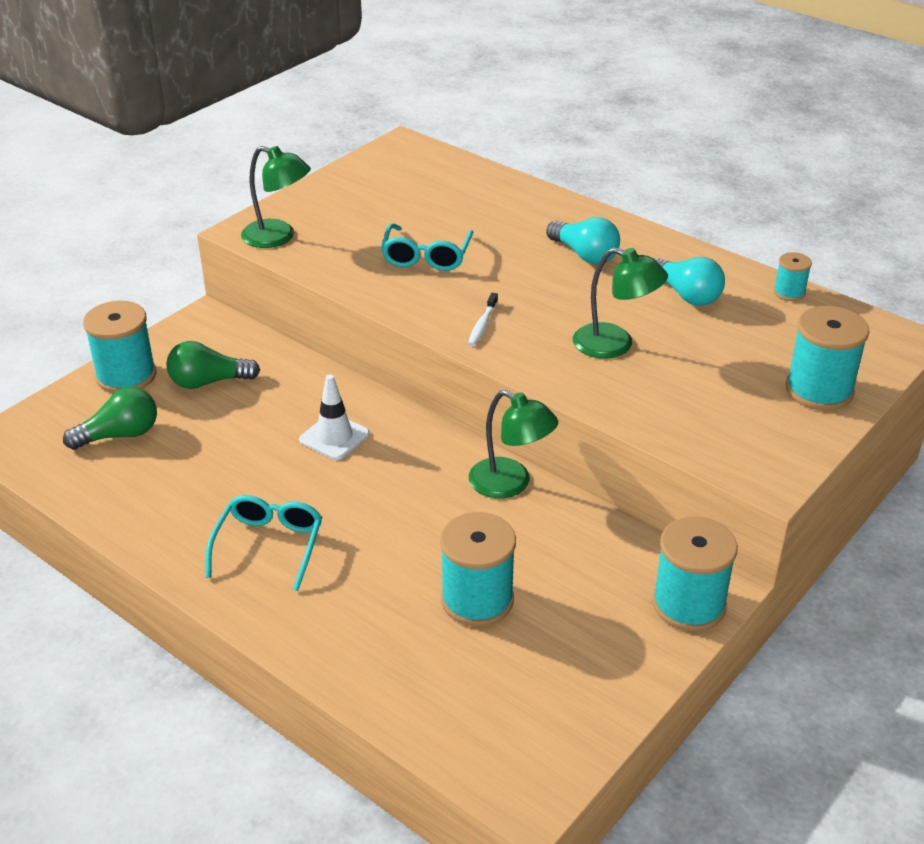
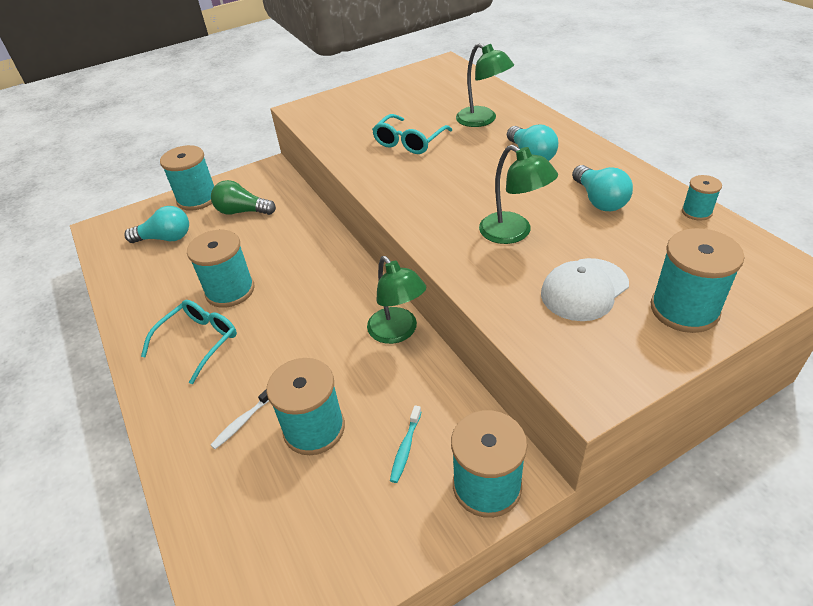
camera: 25 degrees right, 5 degrees up
(119, 435) = (165, 238): green light bulb -> turquoise light bulb
(266, 481) = (230, 290): none -> turquoise spool
(278, 237) = (318, 116): green lamp -> green lamp (482, 120)
(334, 437) = (295, 267): white traffic cone -> none
(482, 325) = (417, 199): white toothbrush -> white toothbrush (242, 422)
(588, 593) = (405, 448): none -> turquoise toothbrush
(718, 389) = (584, 289): none -> white cap

